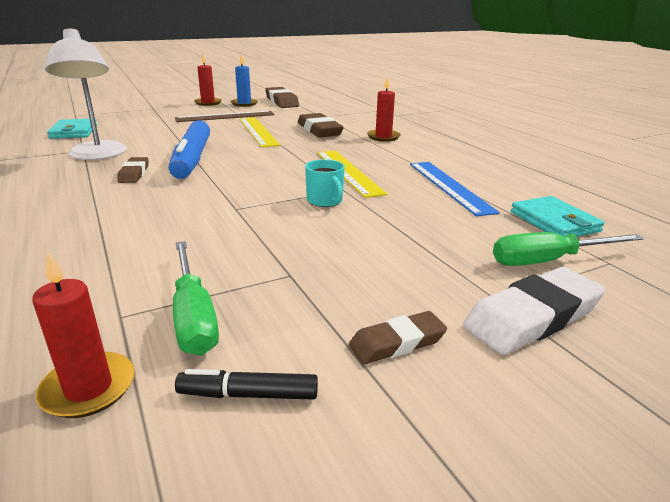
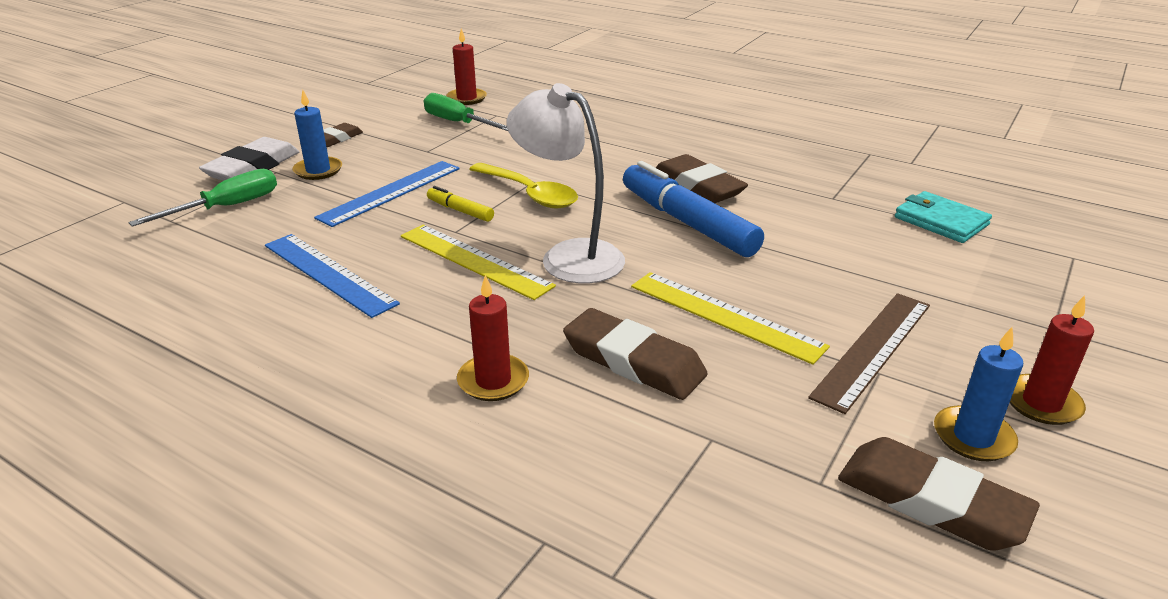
camera: 150 degrees right, 5 degrees up
(98, 155) = (794, 196): white lamp -> white lamp (569, 256)
(134, 173) = (697, 186): brown eraser -> brown eraser, size x1.69
(248, 394) = (397, 111): black marker -> none
(255, 199) = (529, 194): none -> yellow spoon
(325, 201) = (460, 211): turquoise mug -> yellow marker
(371, 231) = (391, 192): none -> blue ruler
(440, 283) = (318, 170): none -> blue candle
(554, 222) = (203, 252): turquoise wallet -> none

